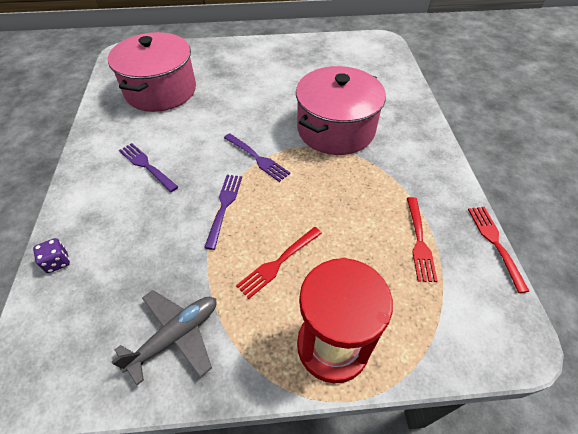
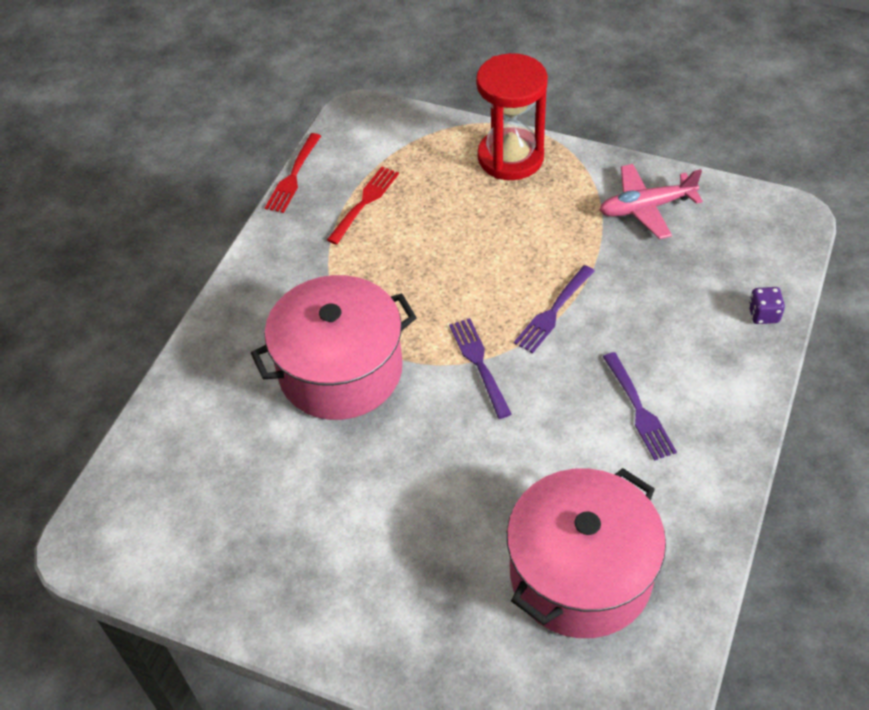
camera: 150 degrees left, 0 degrees up
(175, 336) = (646, 207): grey plane -> pink plane
(278, 262) = (521, 233): red fork -> none

